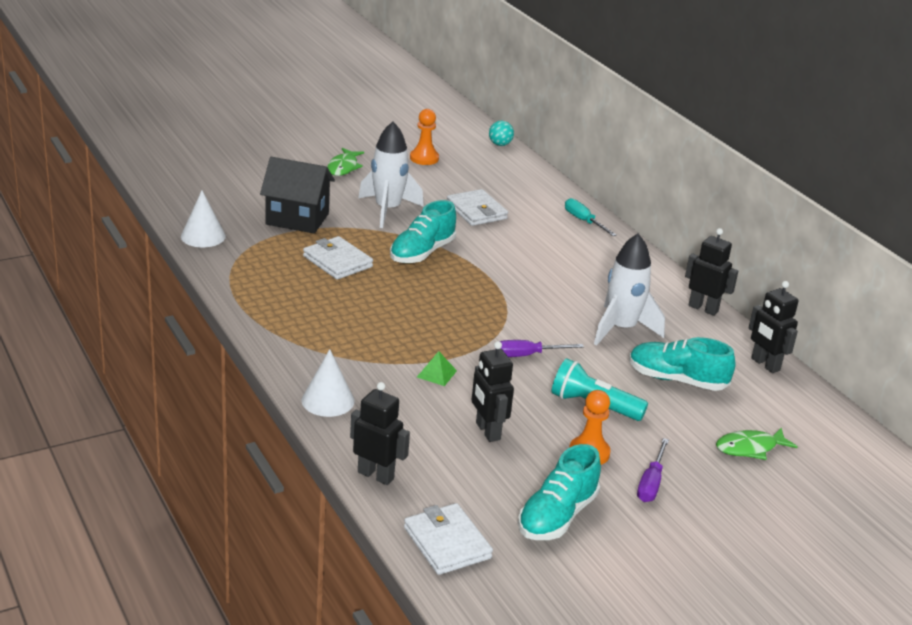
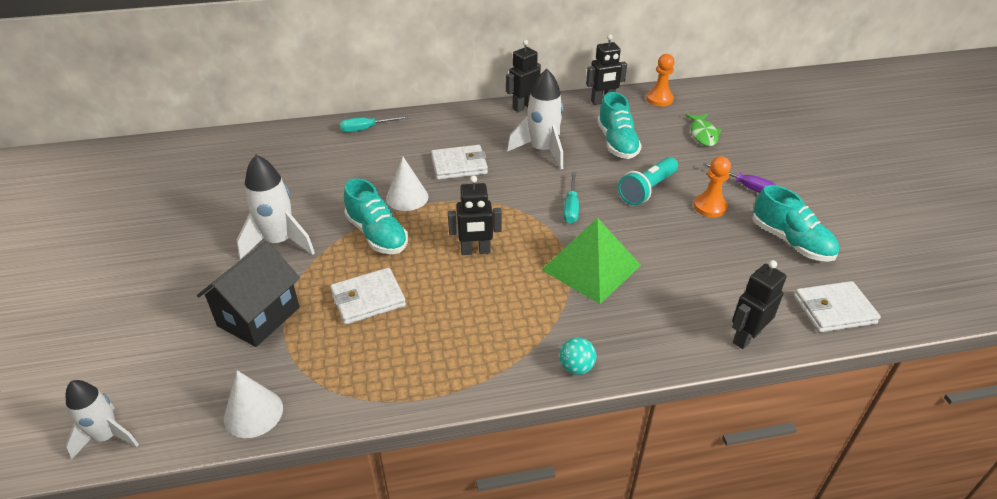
camera: 70 degrees left, 10 degrees up
(169, 191) = (107, 436): none -> white rocket
(328, 400) = (627, 351): white cone -> white cone (407, 197)
(343, 167) = (162, 258): green fish -> none
(424, 158) = (185, 195): orange pawn -> orange pawn (659, 99)
(436, 374) = (591, 267): green pyramid -> green pyramid, size x2.49
(476, 211) = (315, 184): white wallet -> white wallet (459, 165)
(487, 431) = (680, 254): black robot -> black robot (475, 251)
(500, 144) = (193, 142): turquoise ball -> turquoise ball (576, 367)
(527, 355) = (571, 207): purple screwdriver -> turquoise screwdriver
(676, 380) = (617, 143): turquoise shoe -> turquoise shoe turned 45 degrees counterclockwise

